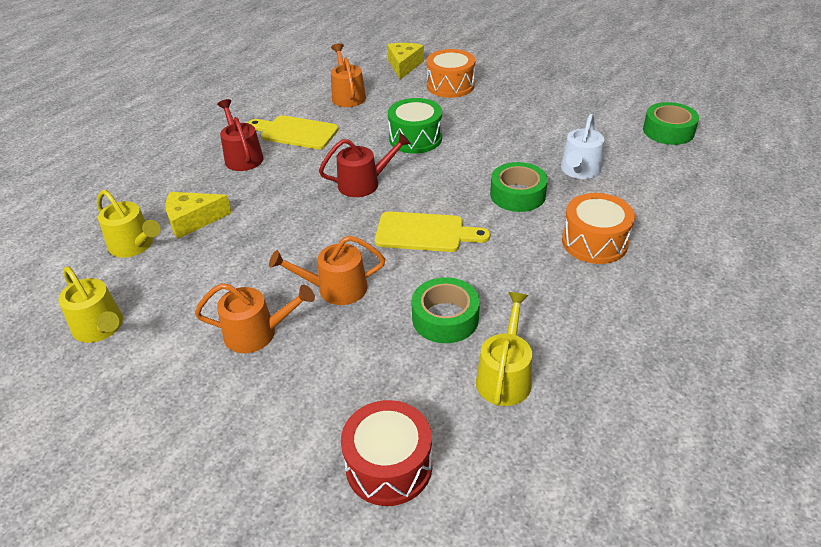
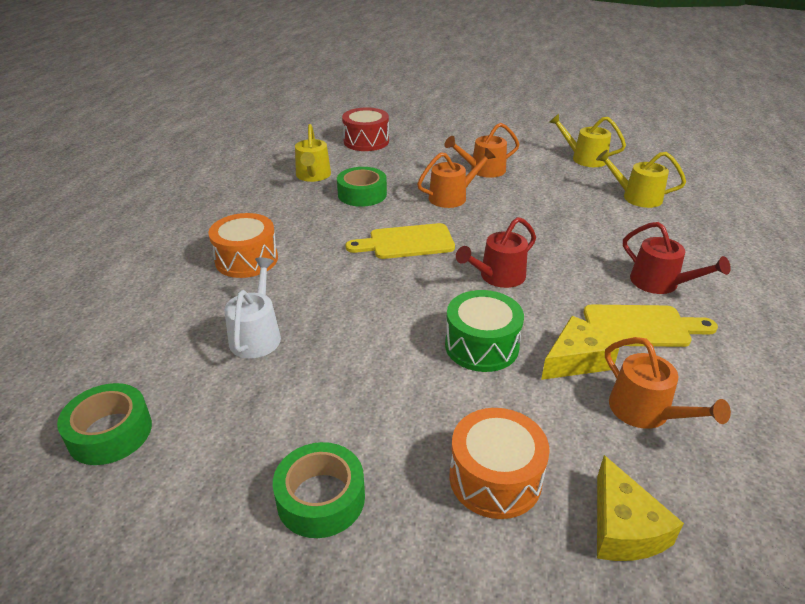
camera: 160 degrees right, 5 degrees down
(193, 220) = (618, 219): yellow cheese -> yellow cheese (575, 360)
(517, 195) = (327, 292): green tape -> green tape (321, 498)

